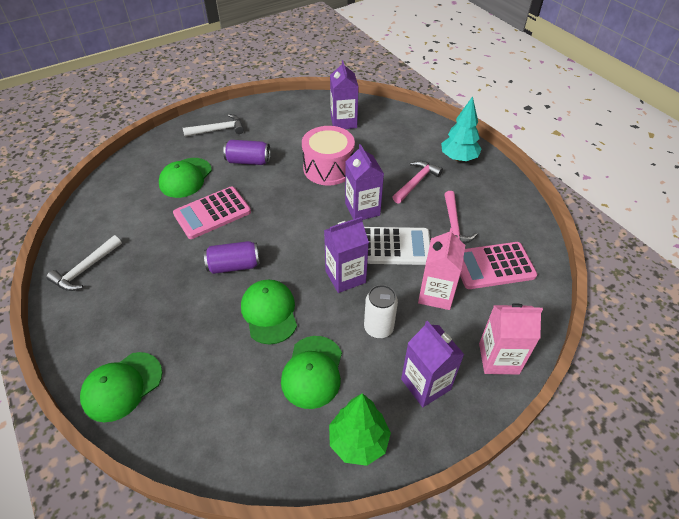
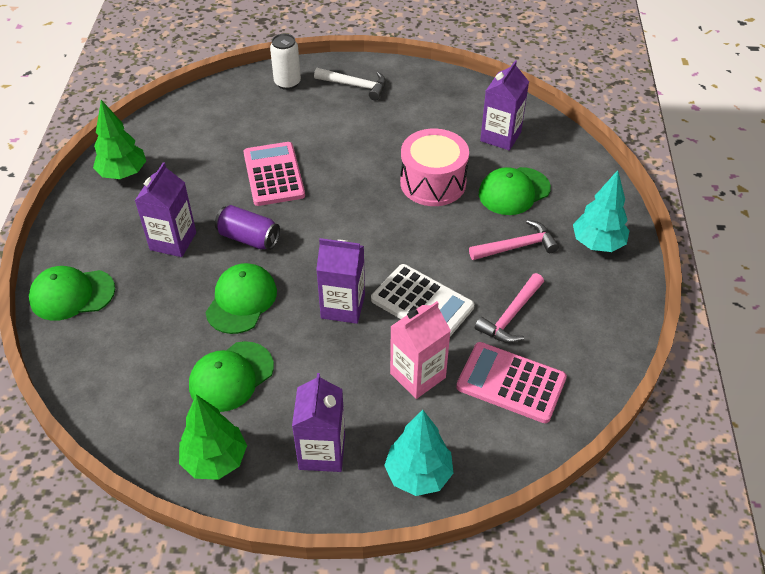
camera: 35 degrees right, 0 degrees up
(85, 269) = (123, 174): white hammer -> green tree
(185, 178) = (279, 125): green cap -> green cap (514, 191)
(212, 213) = (273, 174): pink calculator -> pink calculator turned 75 degrees clockwise
(248, 161) = (356, 135): purple can -> none
(362, 209) = (426, 246): purple carton -> purple carton (173, 241)
(378, 328) = (328, 374): white can -> white can (287, 83)
(498, 358) = (418, 475): pink carton -> turquoise tree

